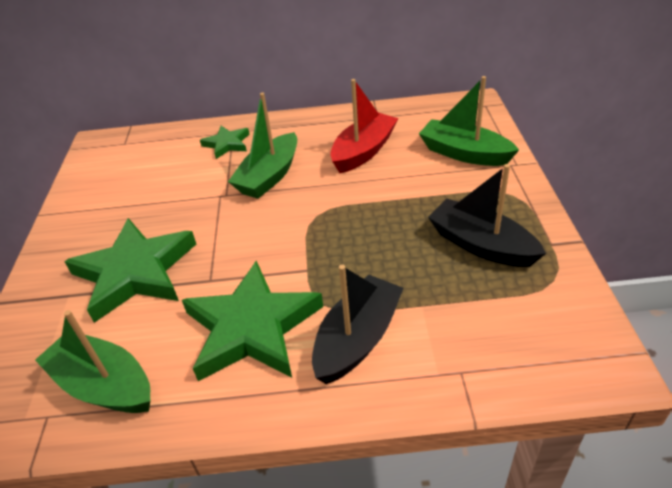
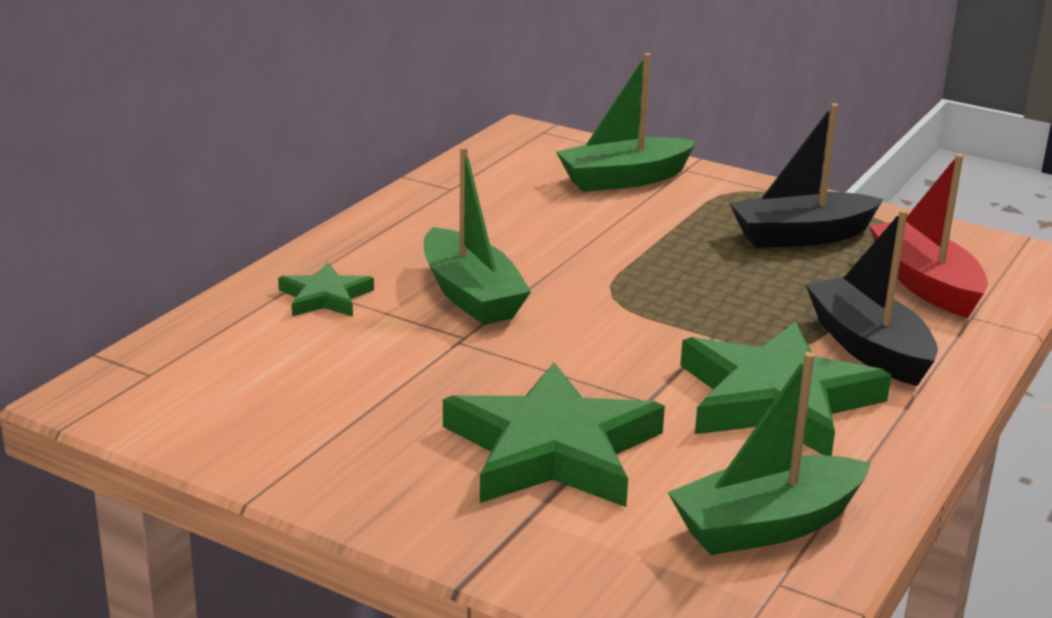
camera: 60 degrees left, 15 degrees down
(363, 151) = (519, 224): red boat -> red boat (925, 284)

